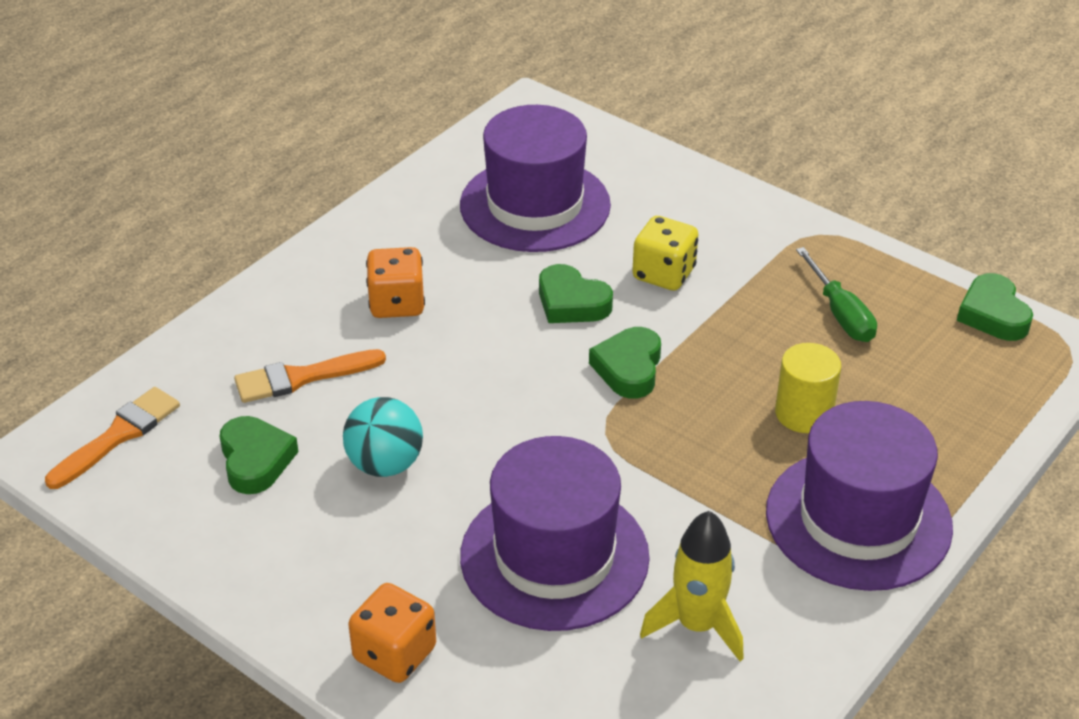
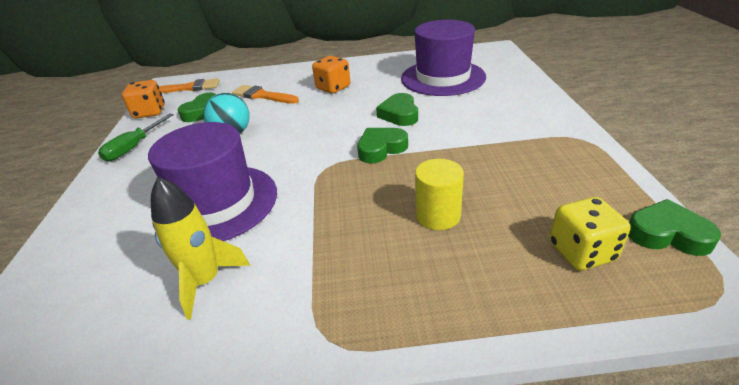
camera: 50 degrees right, 5 degrees down
(394, 654) = (105, 199): orange dice -> orange dice (149, 112)
(664, 274) = (461, 121): yellow dice -> yellow dice (581, 252)
(840, 314) = (539, 180): green screwdriver -> green screwdriver (134, 147)
(858, 519) = (378, 293): purple hat -> none
(993, 314) = (667, 234): green heart -> green heart turned 75 degrees clockwise

